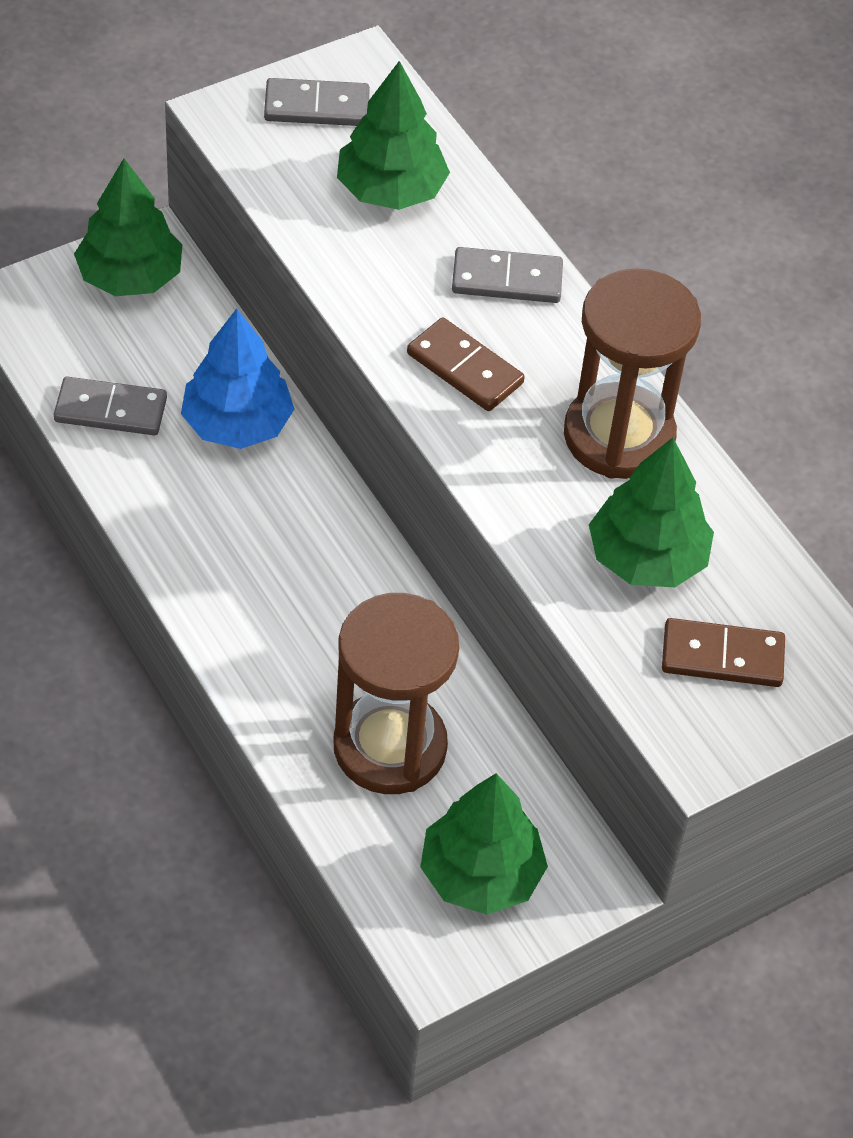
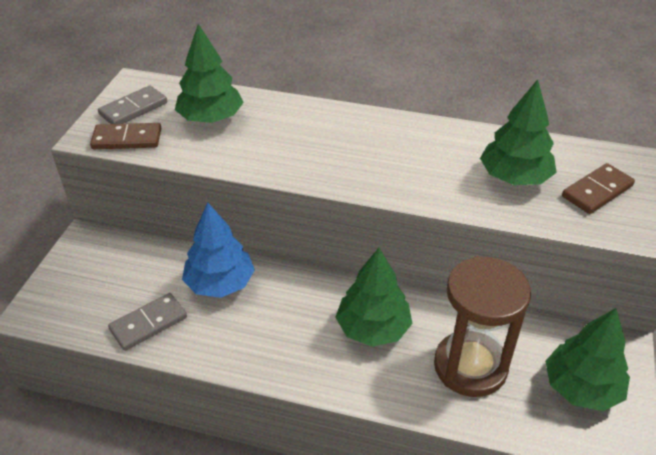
camera: 40 degrees left, 10 degrees down
(130, 277) = (89, 259): green tree -> green tree (373, 328)
(464, 368) = (338, 161): brown domino -> brown domino (127, 139)
(507, 280) = (307, 119): grey domino -> none
(619, 436) = (435, 142): brown hourglass -> none

